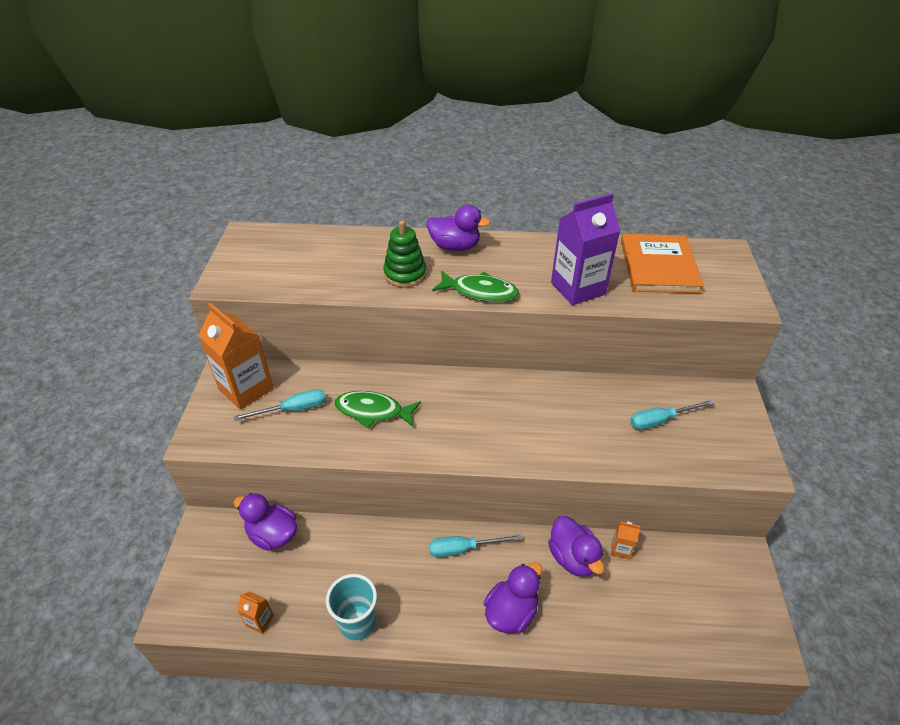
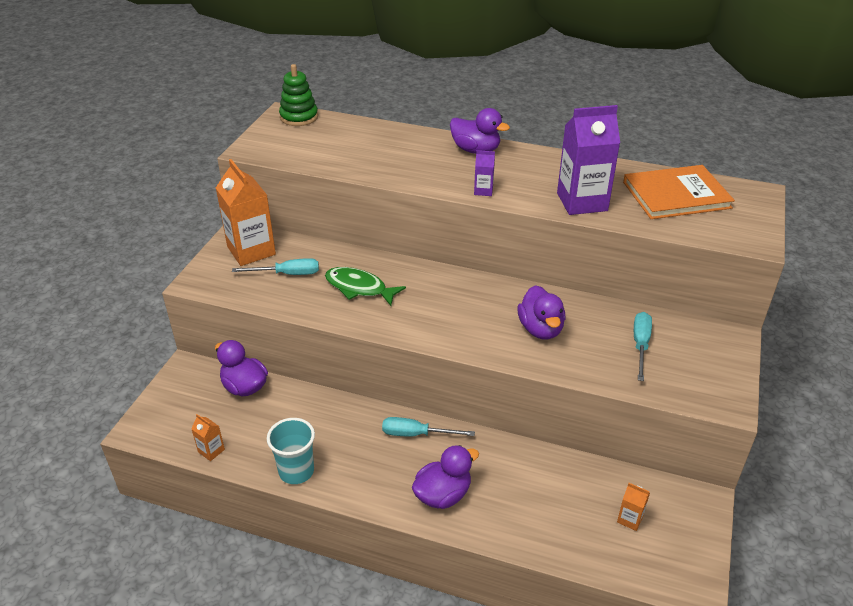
camera: 15 degrees right, 5 degrees down
(405, 274) = (418, 166): green stacking toy -> green stacking toy (299, 117)
(480, 292) = (483, 191): green fish -> purple carton
(573, 558) = (521, 464): purple duck -> purple duck (540, 329)
(621, 549) = (573, 467): orange carton -> orange carton (630, 519)
(659, 266) = (676, 195): orange book -> orange book turned 60 degrees clockwise
(660, 420) = (640, 345): turquoise screwdriver -> turquoise screwdriver turned 105 degrees clockwise

